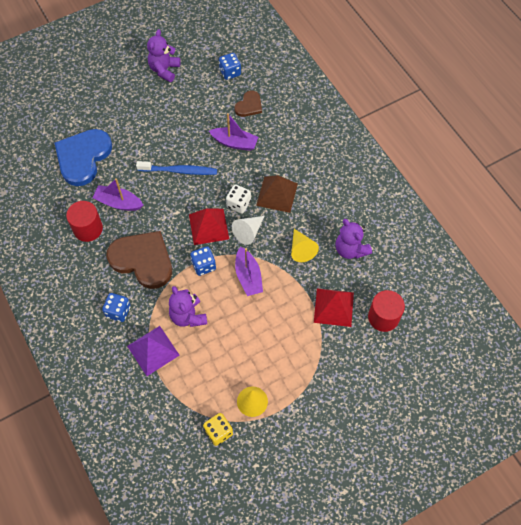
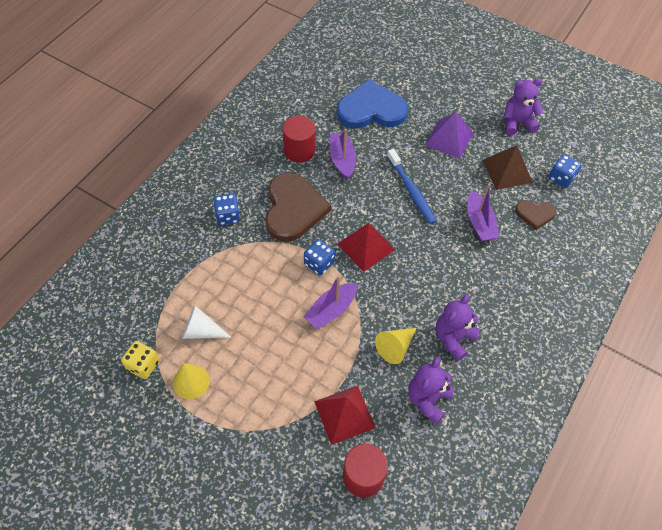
camera: 60 degrees right, 5 degrees down
(153, 350) = (202, 264): purple pyramid -> purple pyramid (449, 139)
(188, 316) = (255, 277): purple teddy bear -> purple teddy bear (453, 338)
(238, 204) = (410, 261): white dice -> none
(248, 232) = (383, 286): white cone -> white cone (201, 331)
(277, 194) = (446, 291): brown pyramid -> brown pyramid (507, 171)

